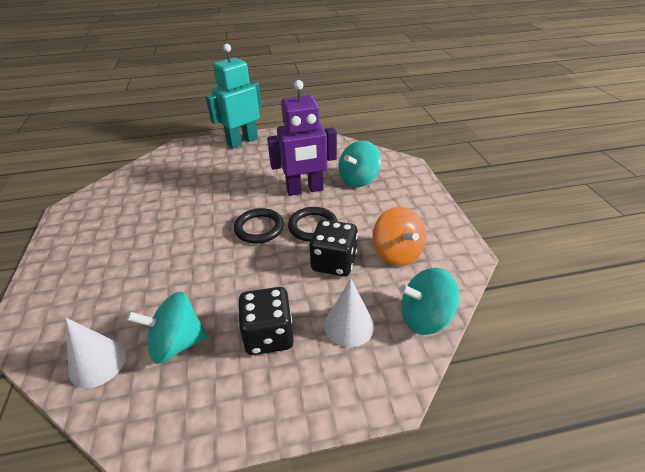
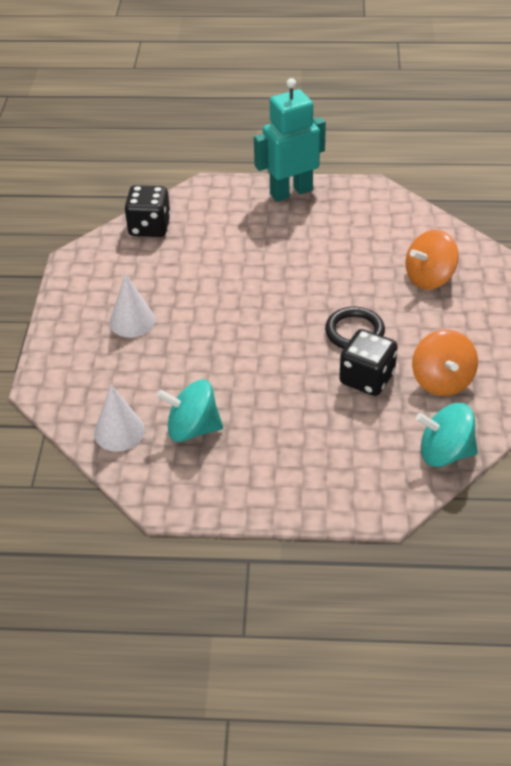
camera: 15 degrees right, 5 degrees up
(259, 228) = (292, 322): black ring -> none
(268, 335) = (281, 439): black dice -> black dice (149, 227)
(305, 190) = (357, 281): purple robot -> none
(349, 325) = (363, 445): white cone -> white cone (132, 321)
(358, 180) = (429, 278): turquoise spinning top -> orange spinning top

